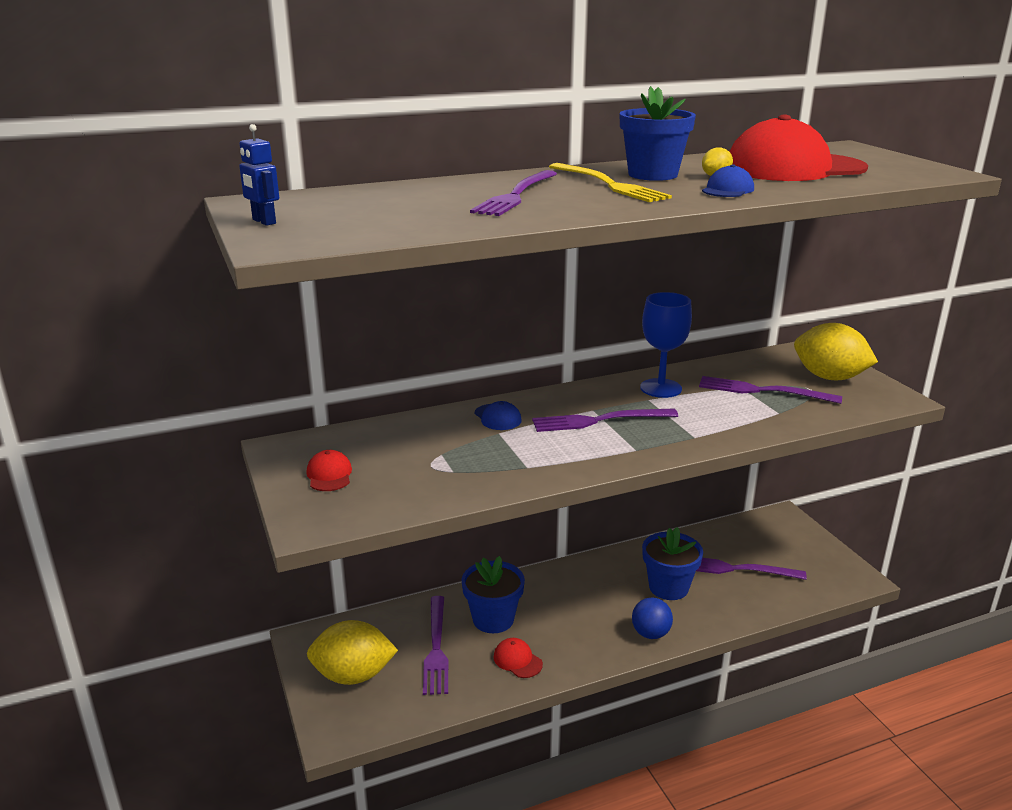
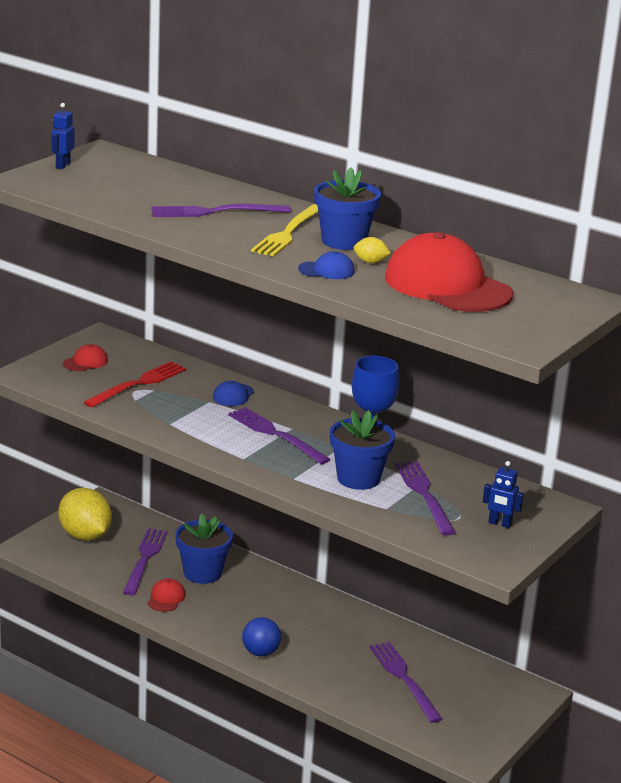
camera: 55 degrees right, 0 degrees up
(418, 458) = (139, 384): none -> red fork
(436, 648) = (145, 559): purple fork -> purple fork turned 135 degrees clockwise
(668, 587) = (335, 647): blue flower pot -> blue flower pot (358, 478)
(829, 377) = (499, 524): yellow lemon -> blue robot

